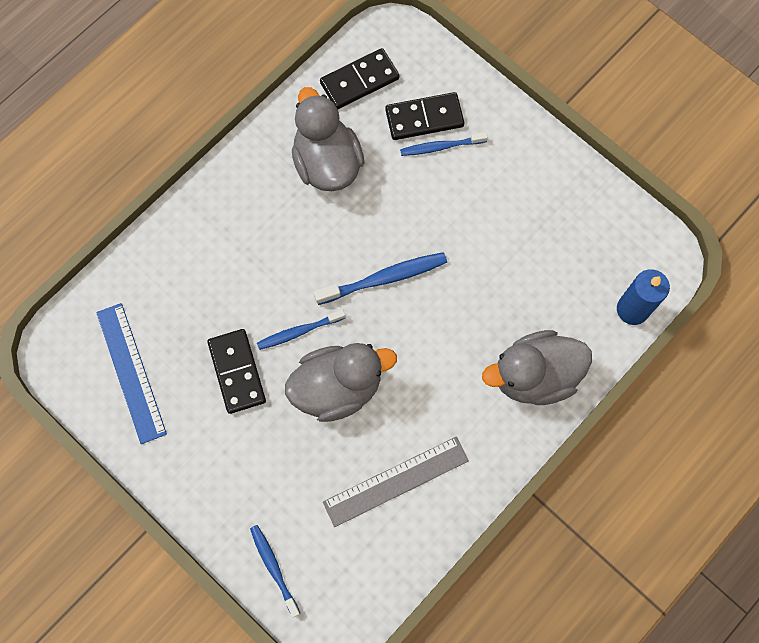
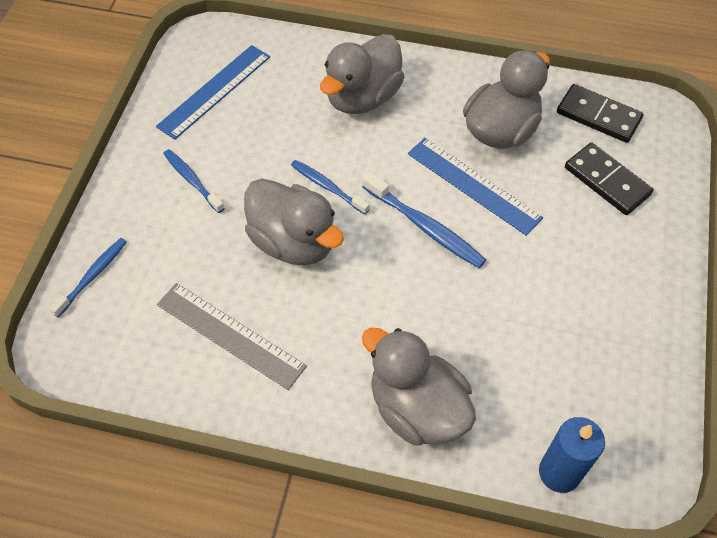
camera: 60 degrees right, 15 degrees down
(221, 251) = (362, 97): none -> grey duck
(237, 372) = (261, 161): black domino -> none
(367, 218) = (473, 185): none -> blue ruler
(441, 147) = (590, 208): blue toothbrush -> blue toothbrush (192, 180)

